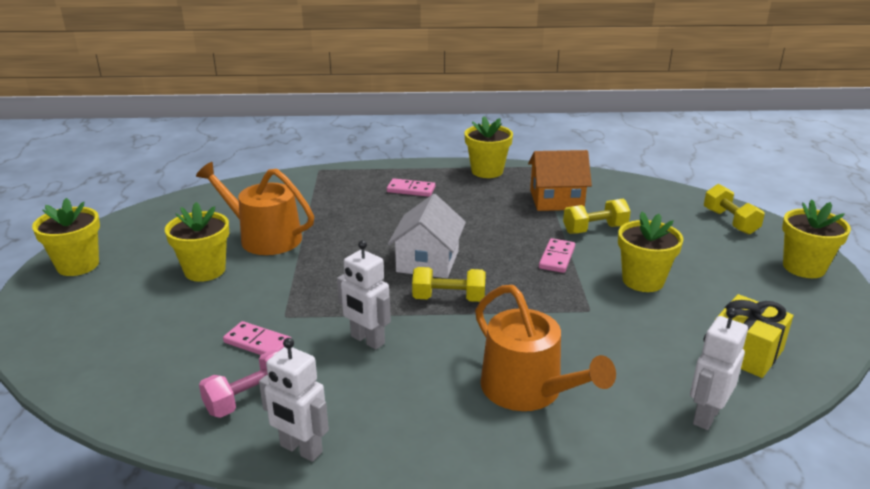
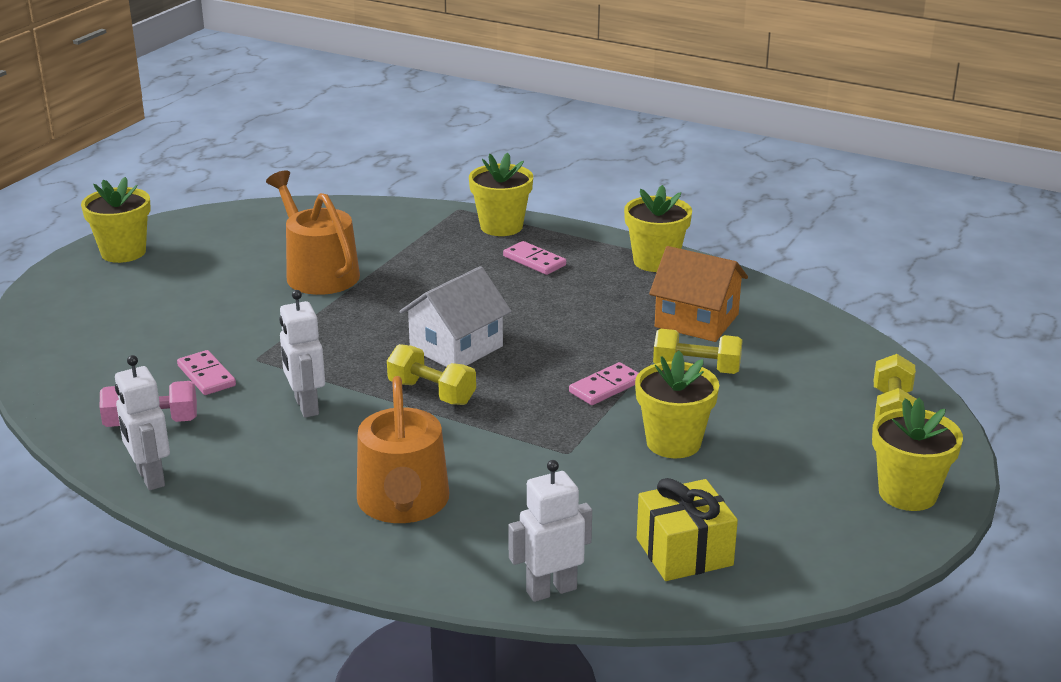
camera: 30 degrees right, 0 degrees up
(205, 270) = (228, 291): yellow flower pot -> yellow flower pot (501, 226)

